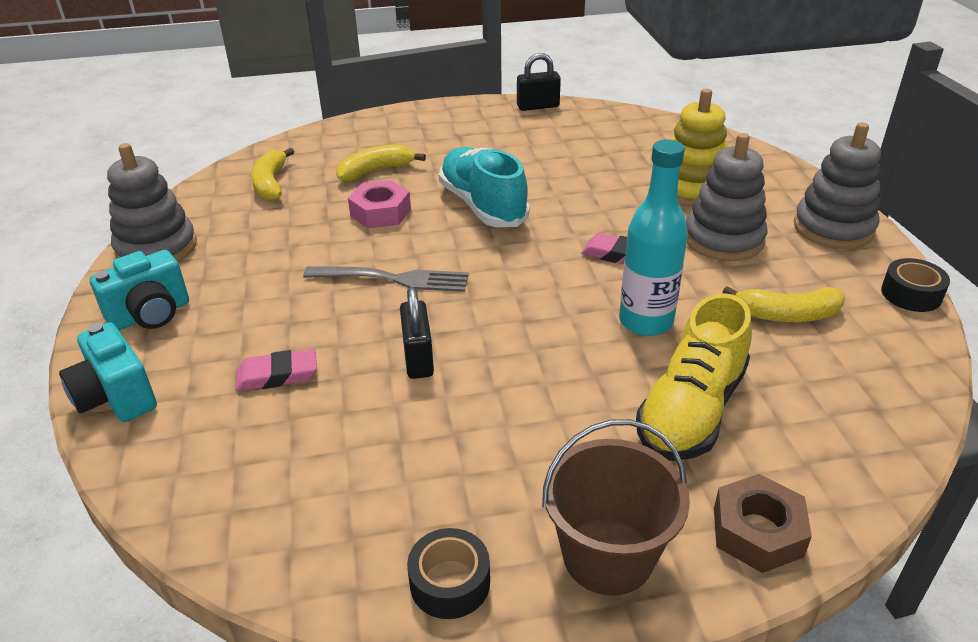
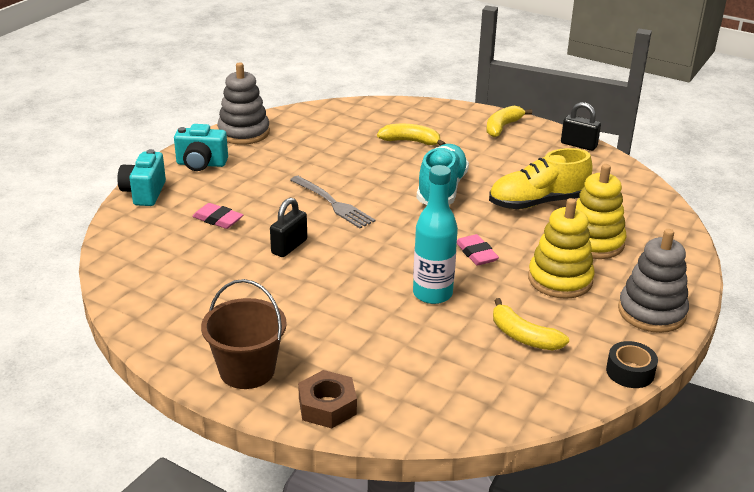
camera: 40 degrees right, 5 degrees down
(271, 184) = (343, 123): yellow banana -> yellow banana (502, 127)
(380, 212) = (378, 166): pink nut -> none
(450, 582) = (172, 337): black tape -> none
(691, 410) = (384, 344): yellow shoe -> yellow shoe (537, 202)
(723, 239) = (560, 280): grey stacking toy -> yellow stacking toy

